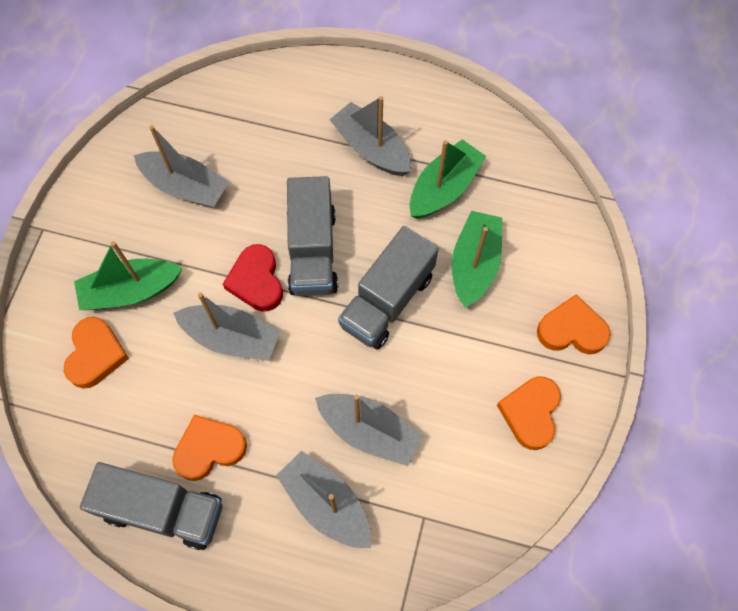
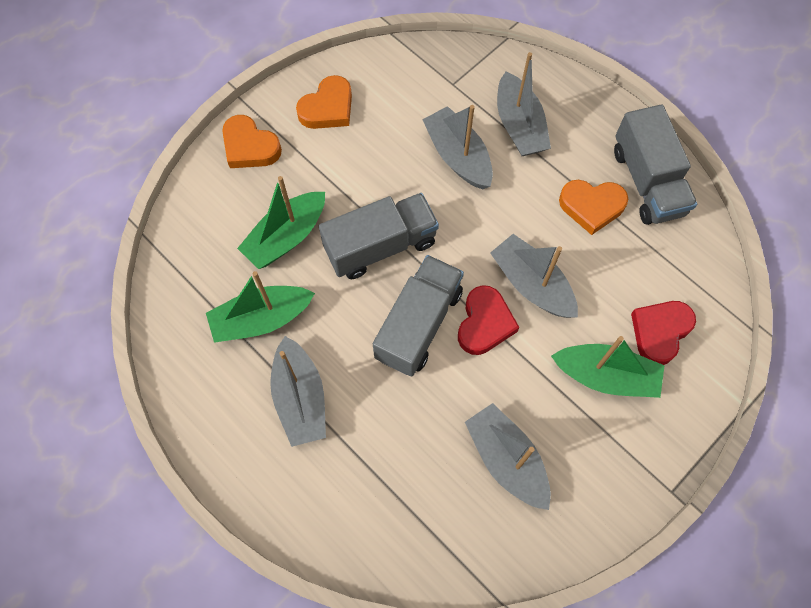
camera: 150 degrees left, 0 degrees up
(96, 355) = (660, 332): orange heart -> red heart
(163, 510) = (647, 182): grey truck -> grey truck turned 150 degrees counterclockwise

